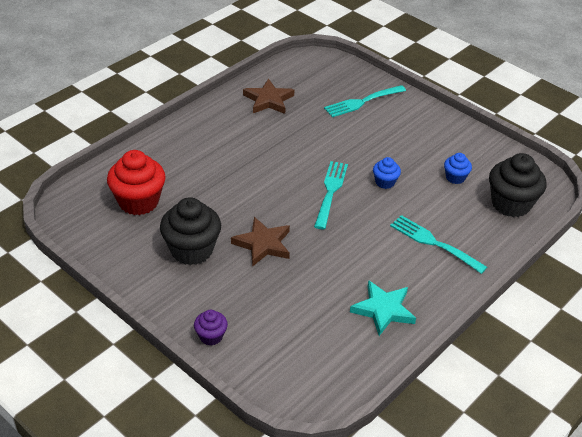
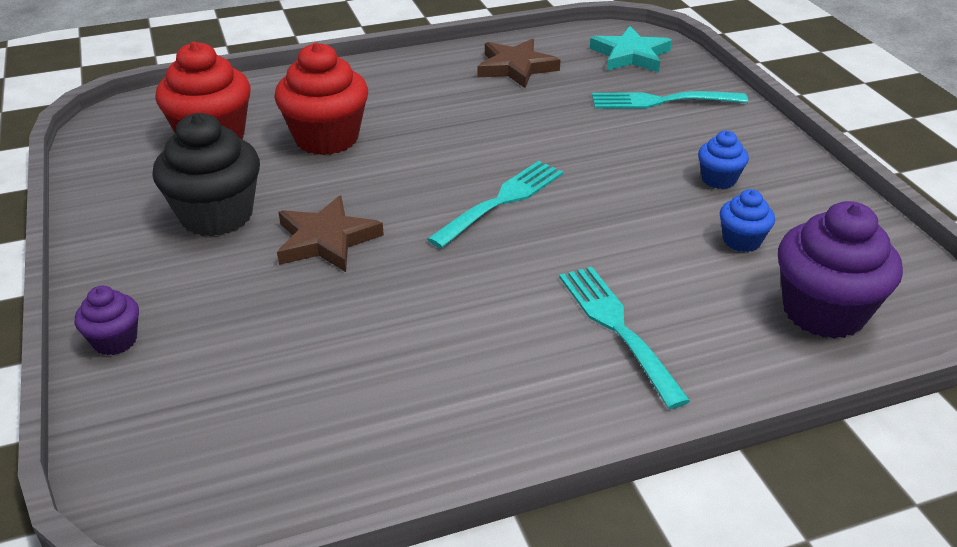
camera: 30 degrees right, 5 degrees down
(205, 181) = (326, 138): none -> red cupcake
(383, 310) = (428, 404): turquoise star -> turquoise star (630, 55)
(385, 182) = (605, 213): blue cupcake -> blue cupcake (718, 179)
(511, 204) = (823, 311): black cupcake -> purple cupcake

